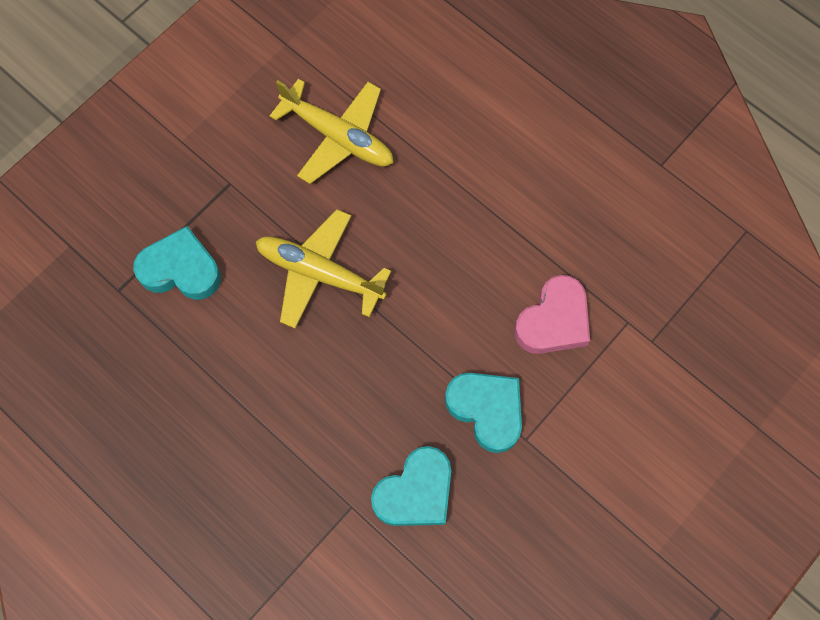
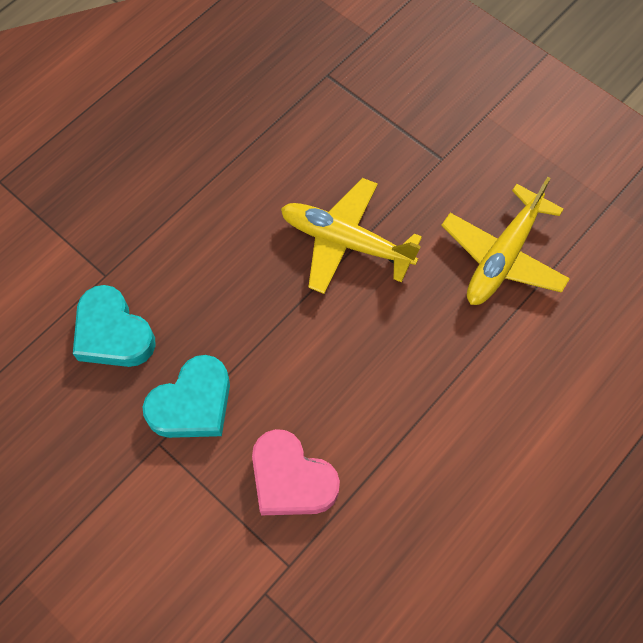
camera: 90 degrees right, 5 degrees down
(181, 269) = (348, 123): turquoise heart -> none
(319, 273) = (345, 242): yellow plane -> yellow plane turned 90 degrees counterclockwise

